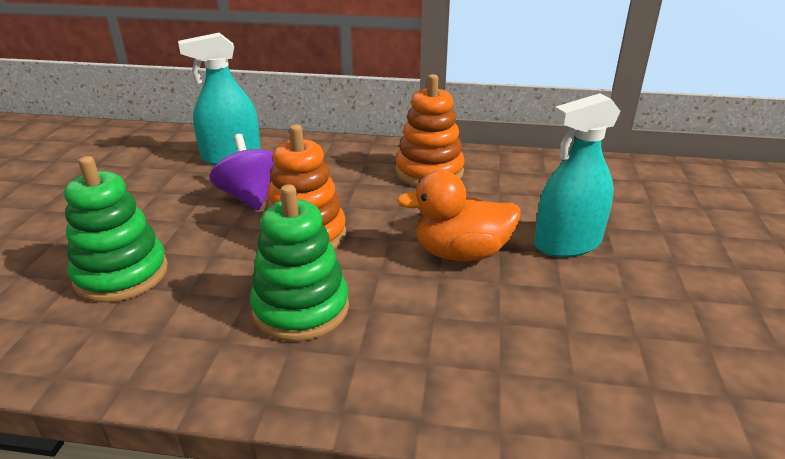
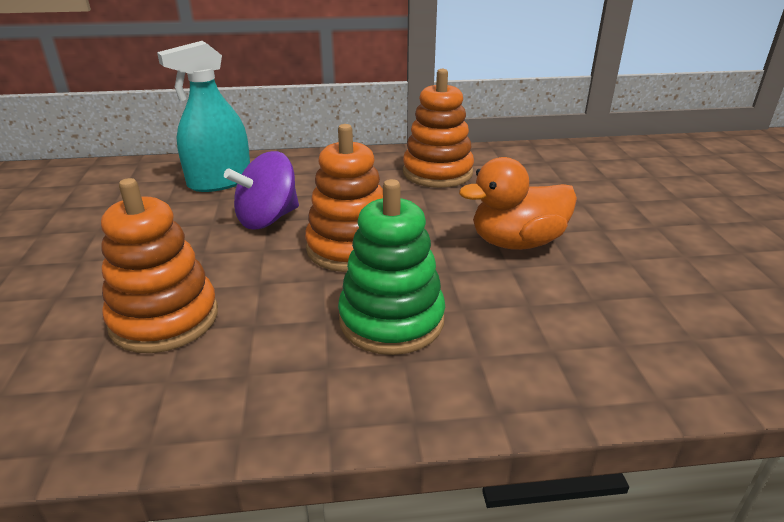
camera: 15 degrees left, 0 degrees up
(121, 274) = (164, 319): green stacking toy -> orange stacking toy
(251, 197) = (267, 219): purple spinning top -> purple spinning top turned 90 degrees counterclockwise
(567, 243) = (607, 220): turquoise spray bottle -> none

